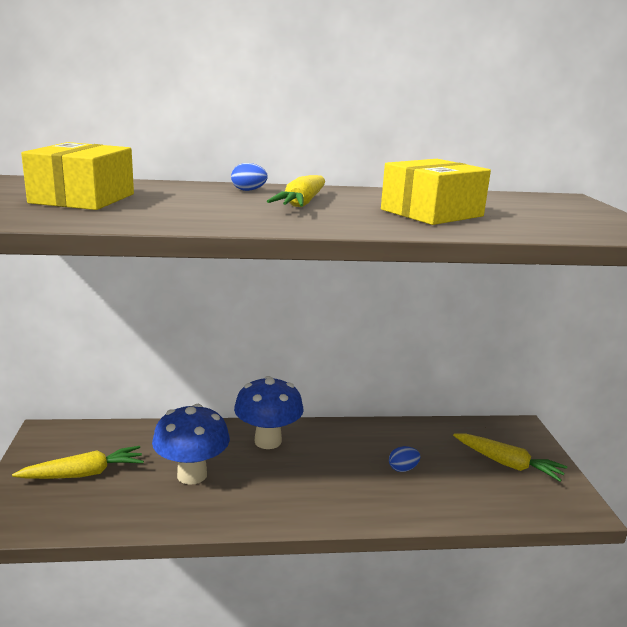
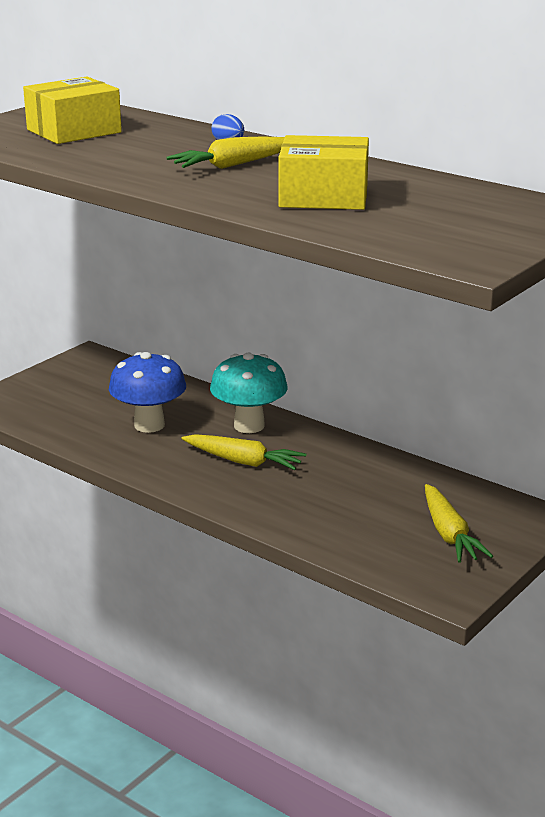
camera: 45 degrees right, 5 degrees up
(84, 474) = (76, 394): yellow carrot -> yellow carrot (243, 461)
(268, 441) = (249, 426): blue mushroom -> turquoise mushroom
(403, 469) = (332, 493): blue egg -> none

